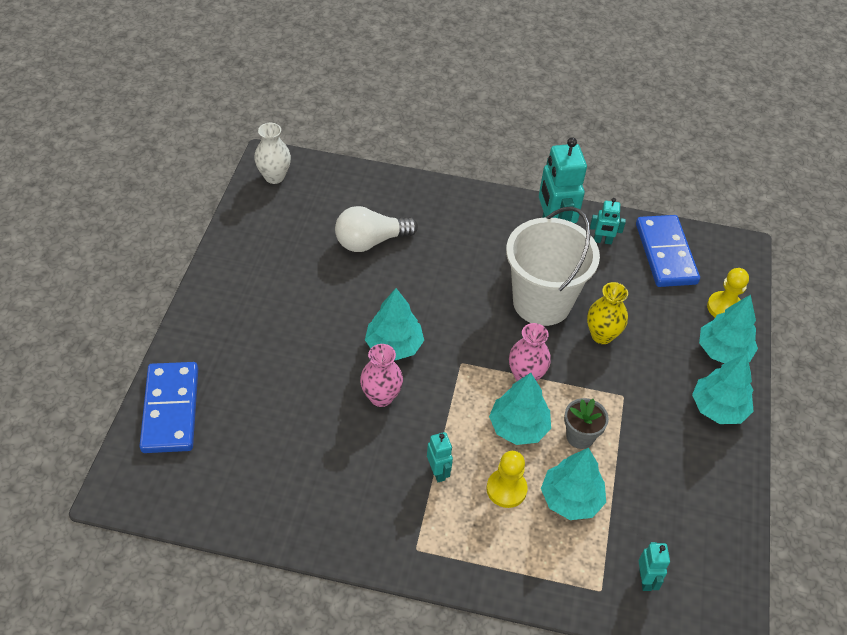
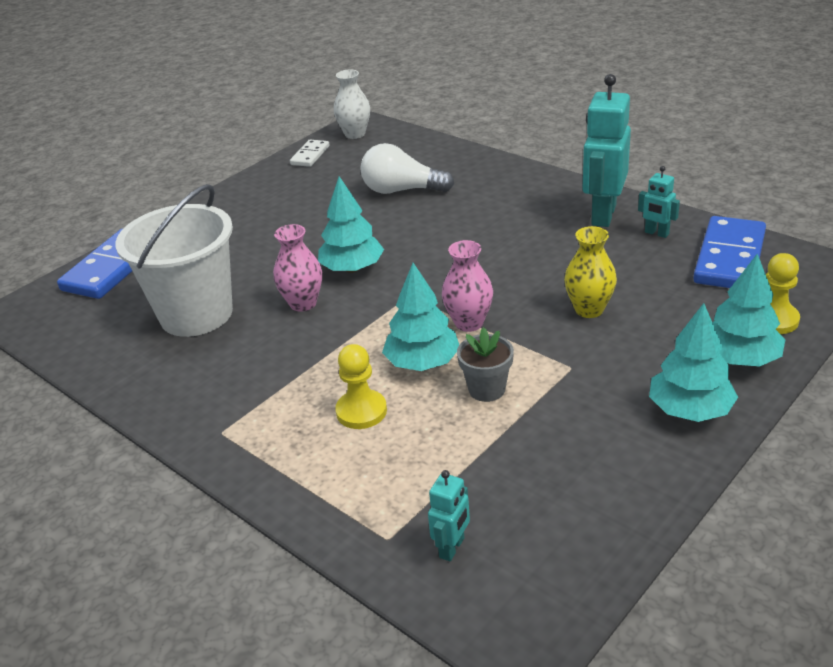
camera: 35 degrees right, 15 degrees down
(252, 215) = (310, 155): none -> white domino
(438, 472) = (303, 376): turquoise robot -> none
(542, 302) = (540, 268): white bucket -> white bucket (196, 314)
(571, 499) = (426, 441): turquoise tree -> none

